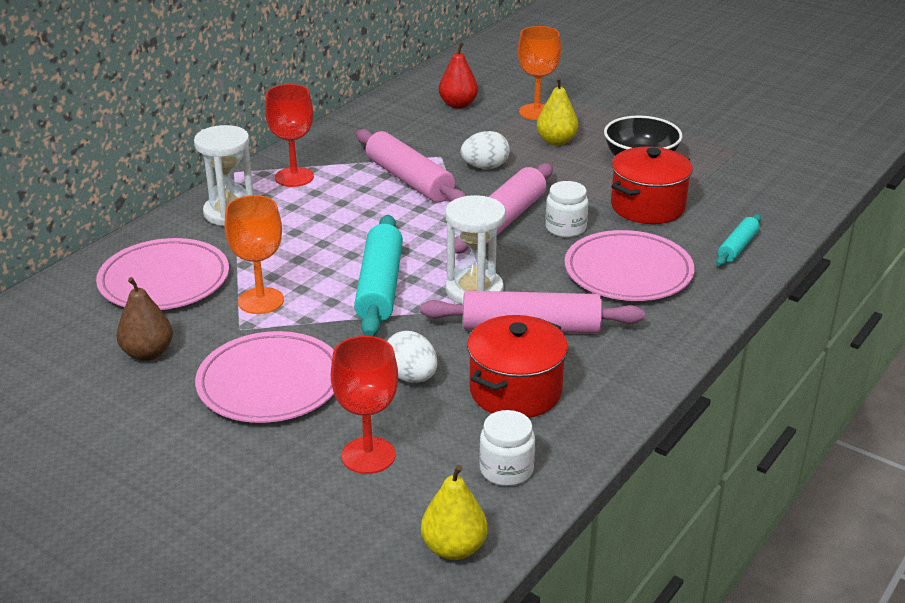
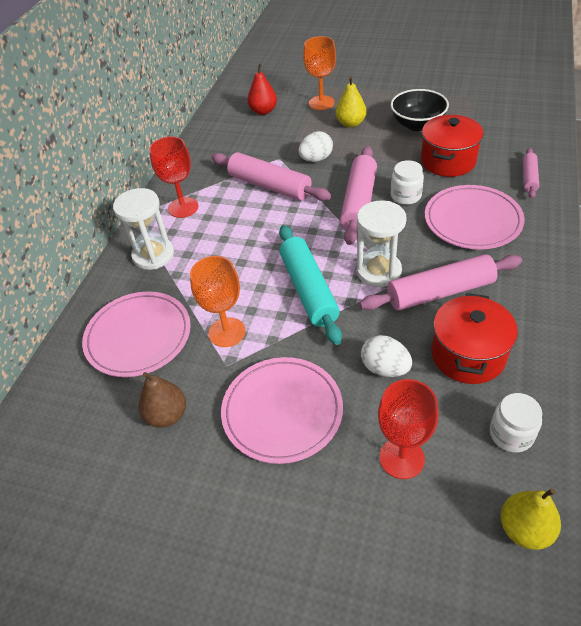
camera: 15 degrees left, 15 degrees up
(737, 247) = (529, 177): turquoise rolling pin -> pink rolling pin

